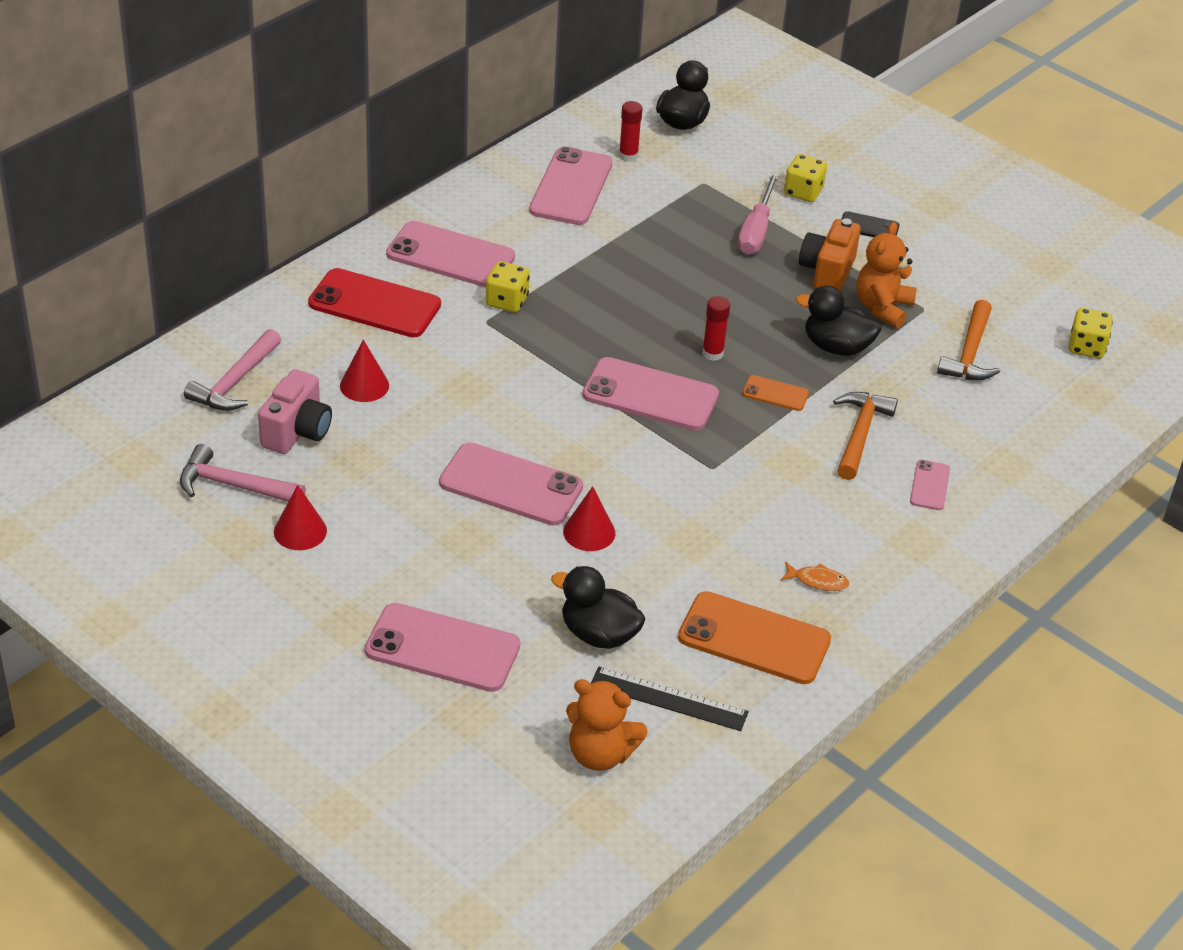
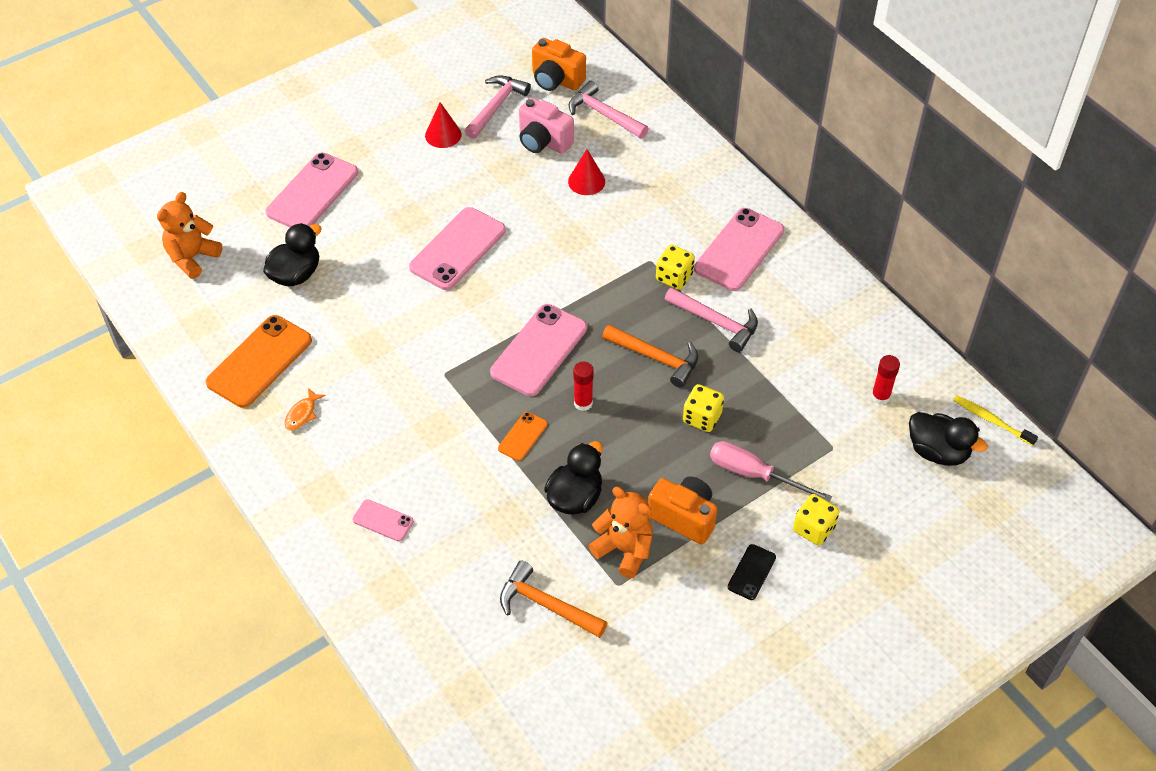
camera: 105 degrees right, 10 degrees up
(170, 433) = (556, 80): none -> orange camera
(374, 304) = (682, 197): red phone -> none
(565, 266) = (716, 322): none -> pink hammer
(571, 187) = (832, 345): pink phone -> none
(589, 532) = (396, 286): red cone -> none
(633, 91) = (992, 420): none -> yellow toothbrush
(668, 699) = (223, 302): black ruler -> none
(860, 434) = (458, 486): orange hammer -> orange hammer (656, 358)
(1086, 347) = (535, 715): yellow dice -> yellow dice (702, 418)

